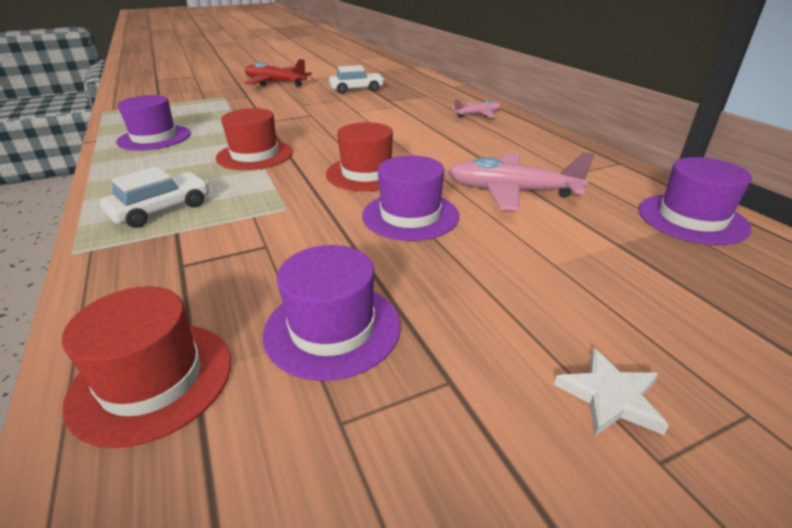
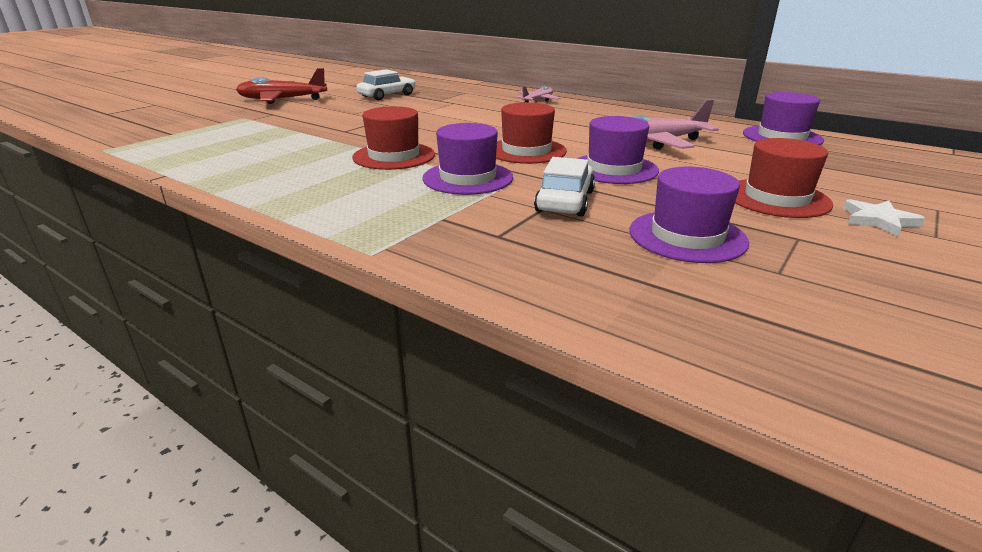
camera: 30 degrees left, 5 degrees down
(152, 380) = (626, 294): red hat -> red hat (777, 198)
(154, 138) = (242, 161): purple hat -> purple hat (467, 178)
(161, 209) = (390, 208): white car -> white car (565, 201)

